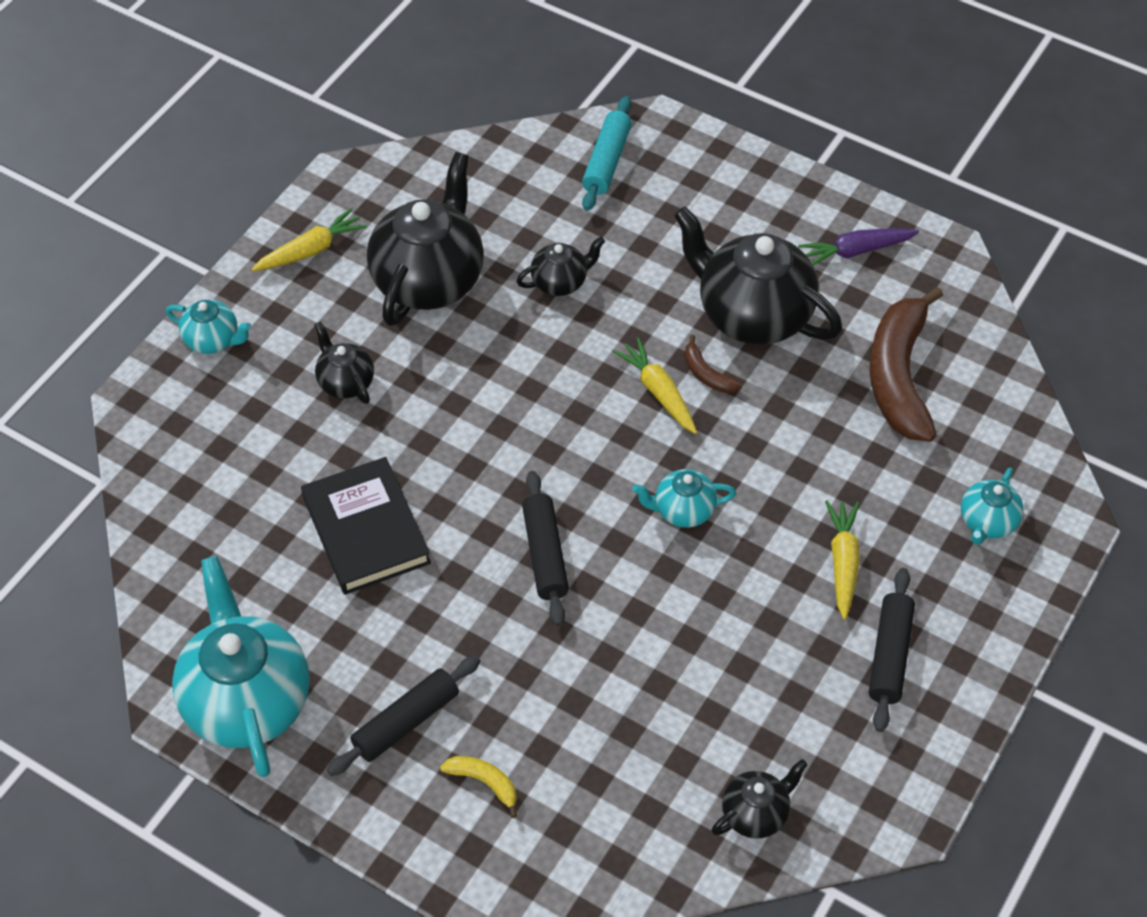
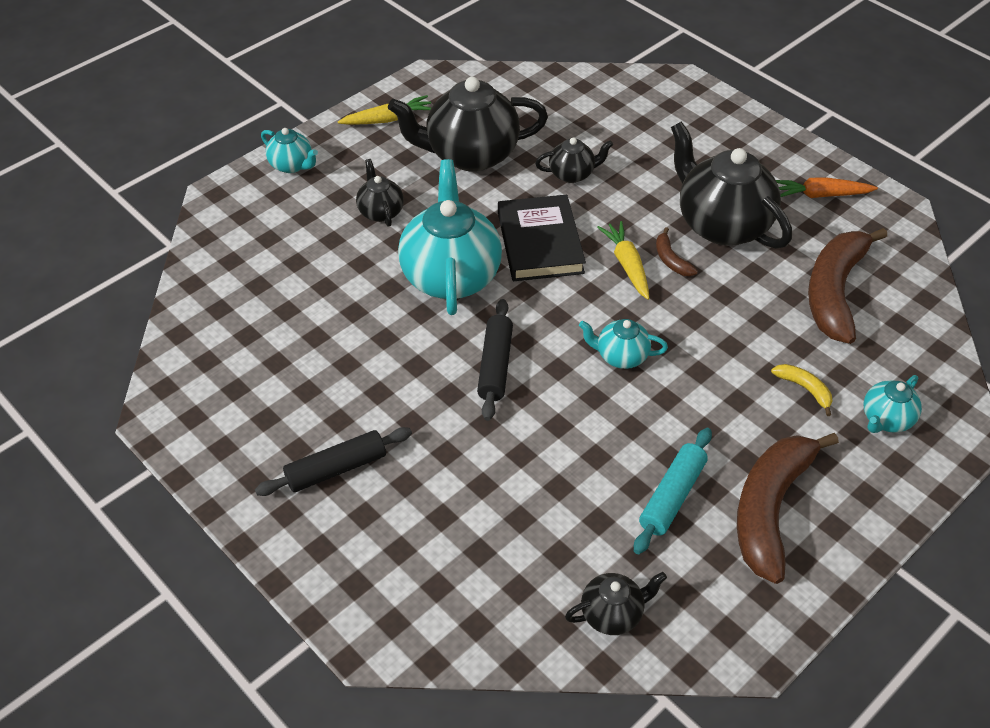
camera: 15 degrees right, 5 degrees down
(247, 701) = (215, 424): turquoise teapot -> turquoise teapot (451, 276)
(366, 530) = (358, 318): black book -> black book (540, 243)
(429, 280) = (470, 155): black teapot -> black teapot turned 135 degrees counterclockwise
(484, 782) = (384, 532): yellow banana -> yellow banana (805, 389)
(607, 161) = (635, 100): turquoise rolling pin -> turquoise rolling pin (672, 496)
(843, 562) = (748, 424): yellow carrot -> none
(855, 251) = (820, 195): purple carrot -> orange carrot
(889, 655) = (770, 508): black rolling pin -> brown banana

